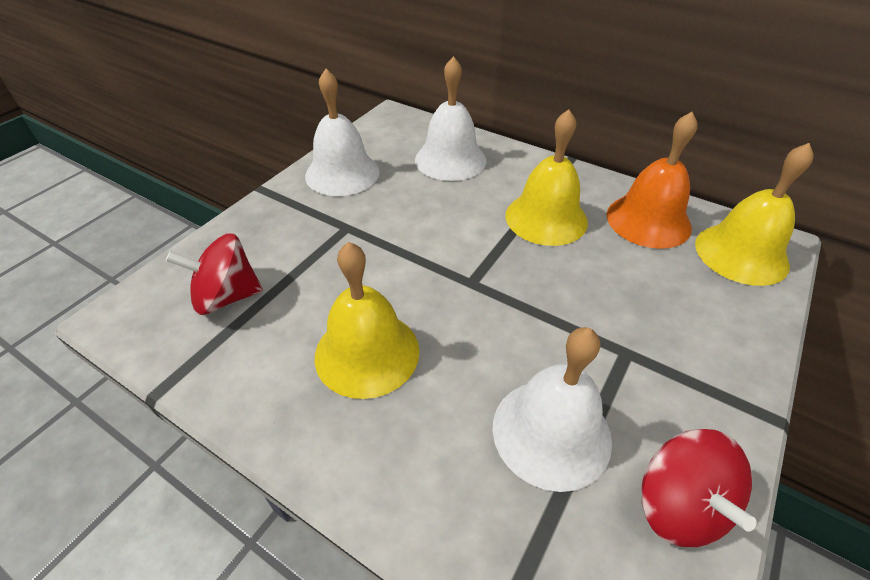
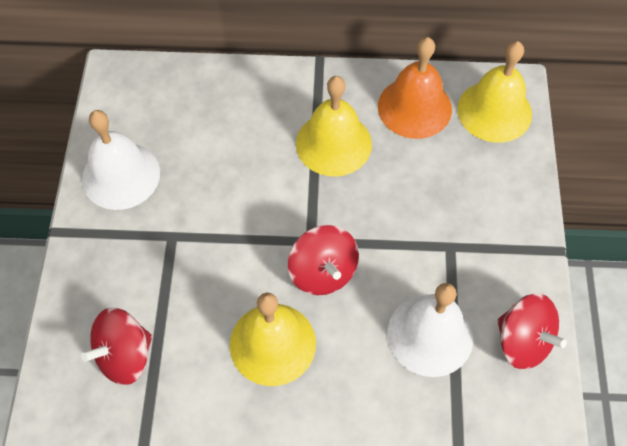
camera: 30 degrees left, 15 degrees up
(450, 159) = (211, 110): white bell -> none
(465, 313) = (323, 272): none -> red spinning top

